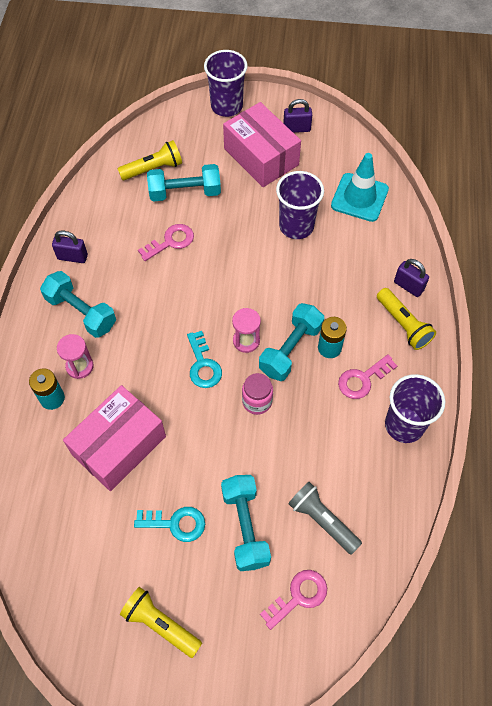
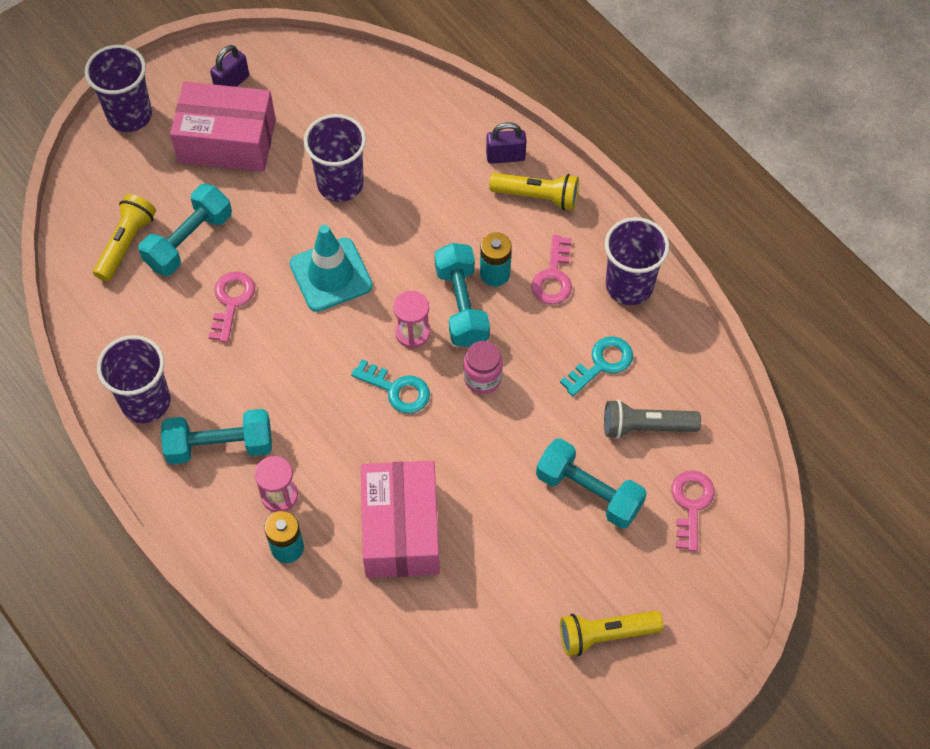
camera: 45 degrees left, 0 degrees up
(72, 257) = (146, 402): purple padlock -> purple cup
(175, 523) = (527, 545): turquoise key -> turquoise key (601, 364)
(359, 197) = (371, 106): turquoise traffic cone -> turquoise traffic cone (331, 275)

